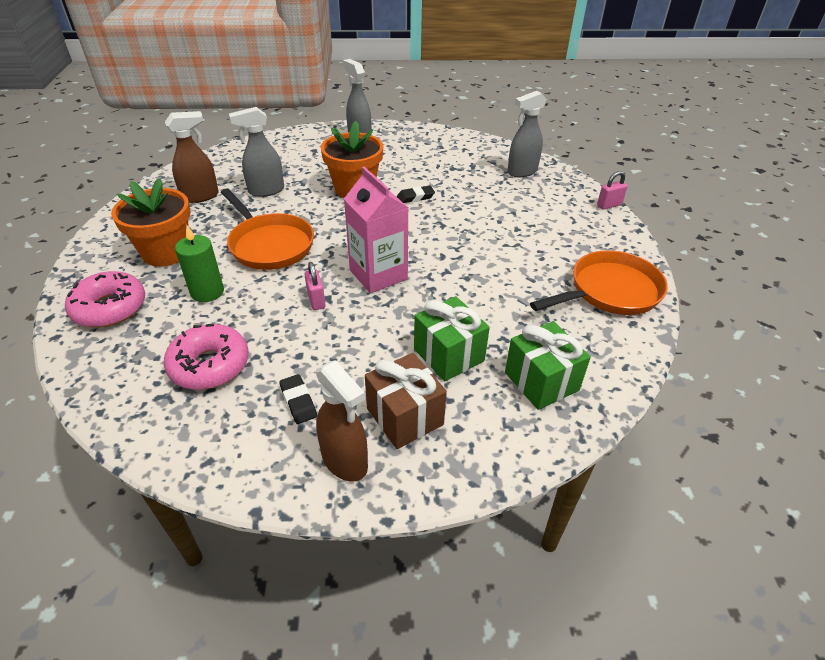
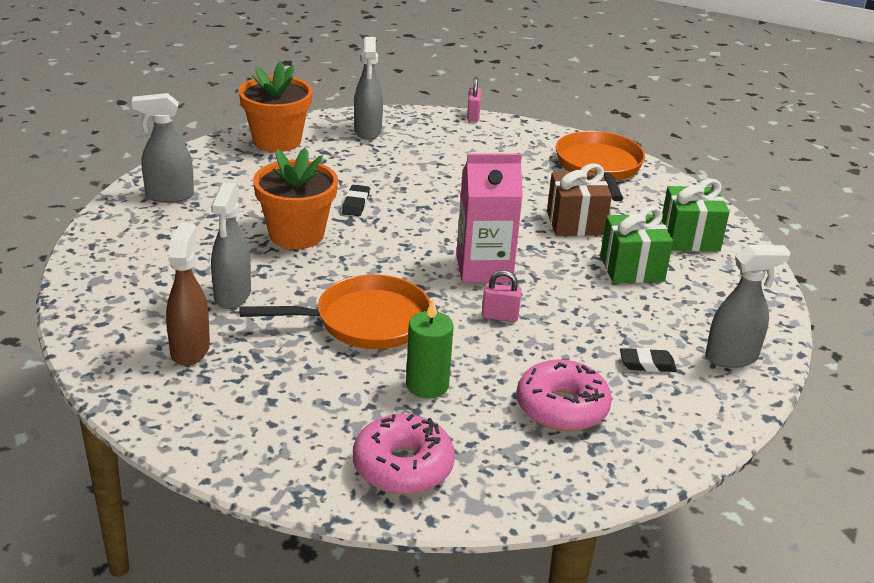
camera: 65 degrees left, 10 degrees down
(166, 252) = (311, 402): orange flower pot -> orange flower pot (277, 141)
(345, 461) = (732, 357): brown spray bottle -> grey spray bottle
(405, 416) = (695, 313): brown gift -> brown gift (575, 223)

